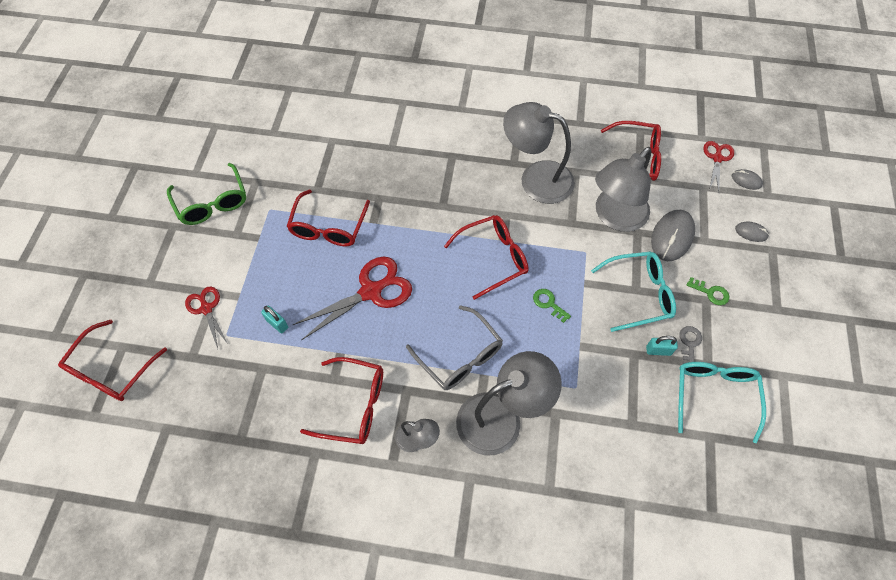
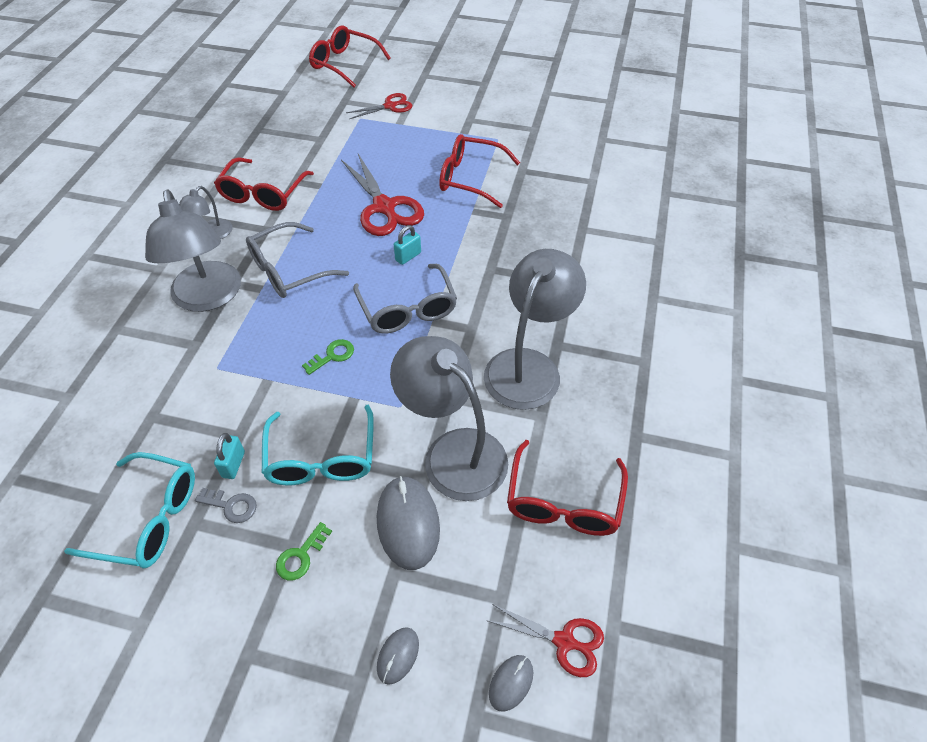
camera: 95 degrees right, 10 degrees down
(212, 203) = (509, 104): green glasses -> none
(277, 324) = (363, 146): turquoise padlock -> turquoise padlock (408, 256)
(493, 258) = (408, 309): red glasses -> grey glasses
(672, 237) = (408, 523): grey mouse -> grey mouse turned 45 degrees clockwise

